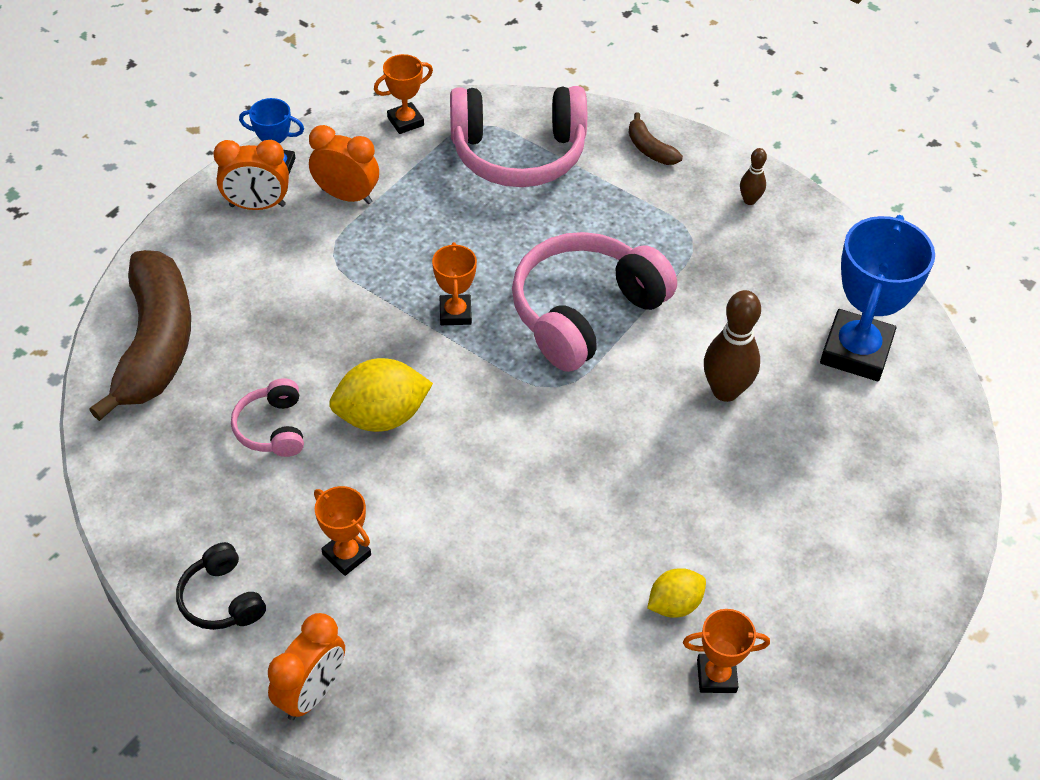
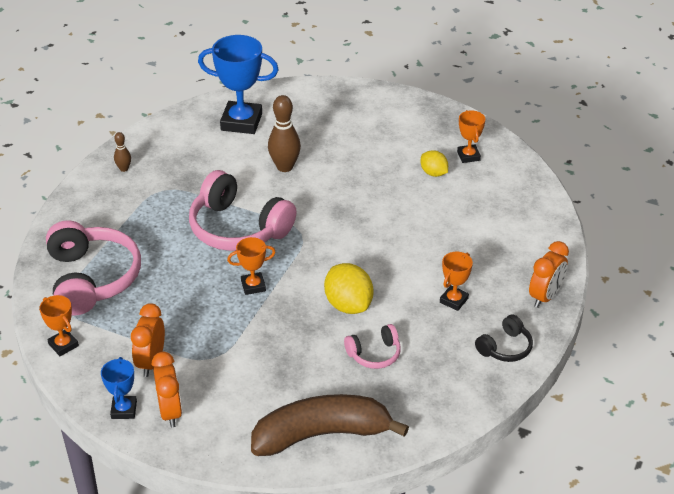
camera: 100 degrees left, 10 degrees down
(312, 693) = (545, 296): orange clock -> orange clock turned 105 degrees clockwise
(650, 149) = (80, 216): brown banana -> none

